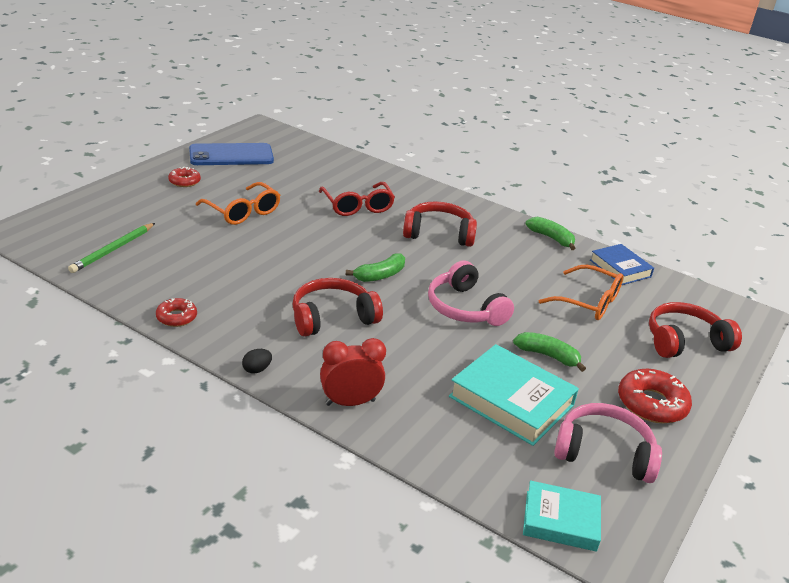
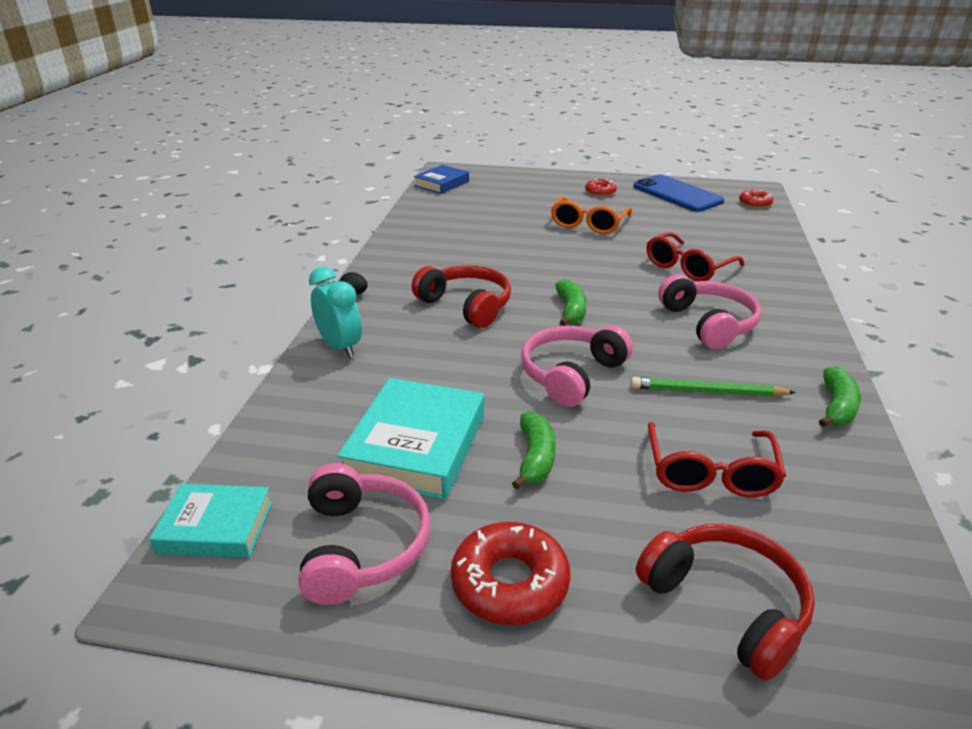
camera: 70 degrees right, 0 degrees up
(113, 250) = (462, 201): green pencil -> green pencil (707, 392)
(176, 317) = (397, 245): red donut -> red donut (755, 203)
(350, 402) = (340, 347): red clock -> turquoise clock
(380, 275) = (570, 310): green banana -> green banana turned 120 degrees counterclockwise
(439, 233) = (709, 323): red headphones -> pink headphones
(560, 520) = (216, 527): turquoise book -> turquoise book turned 75 degrees counterclockwise
(589, 302) = (710, 473): orange glasses -> red glasses
(620, 268) = (855, 491): blue book -> blue book (441, 183)

